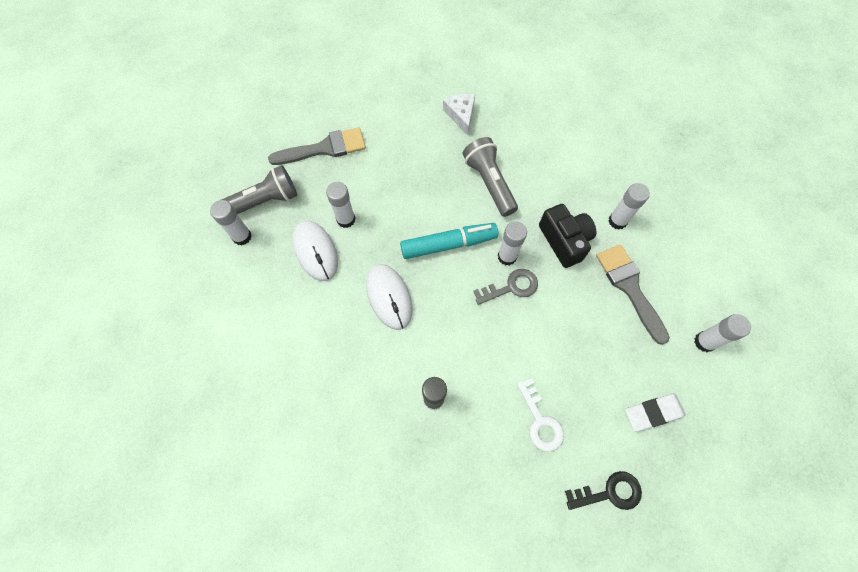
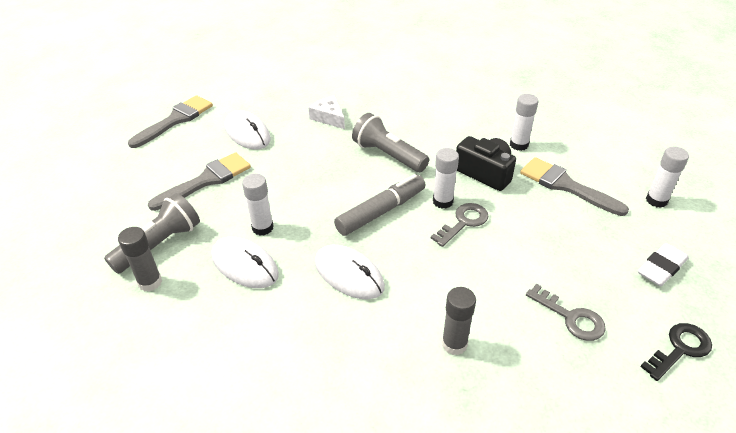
camera: 25 degrees left, 25 degrees down
(242, 236) = (150, 282): white glue stick -> grey glue stick
(328, 65) = (175, 120): none -> grey brush
(381, 106) = (247, 133): none -> white mouse
(448, 244) = (381, 211): turquoise marker -> grey marker
(540, 421) = (571, 317): white key -> grey key

